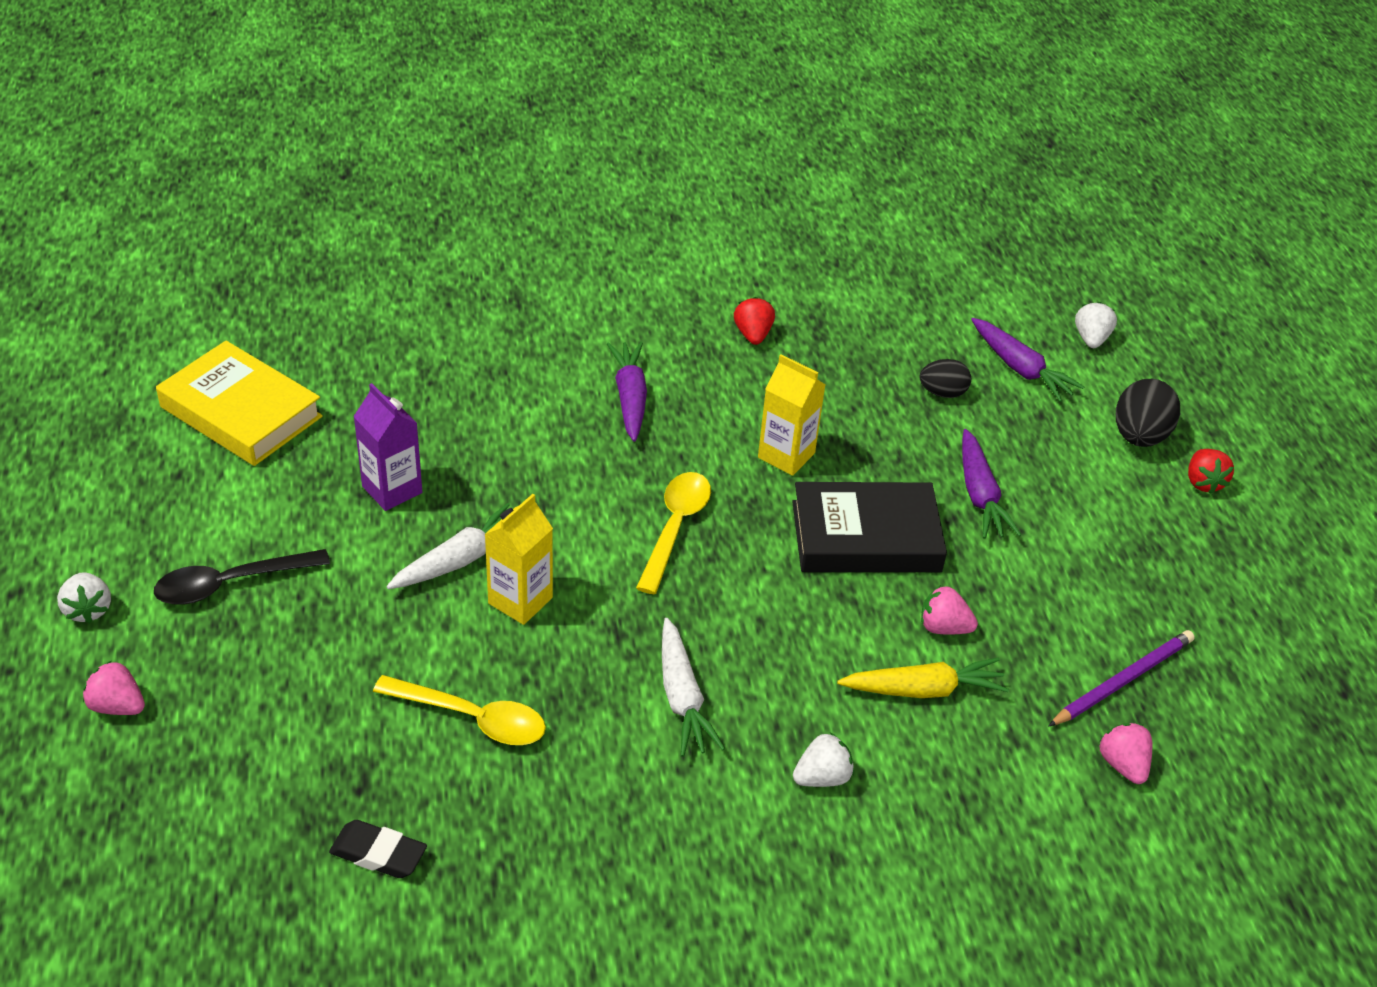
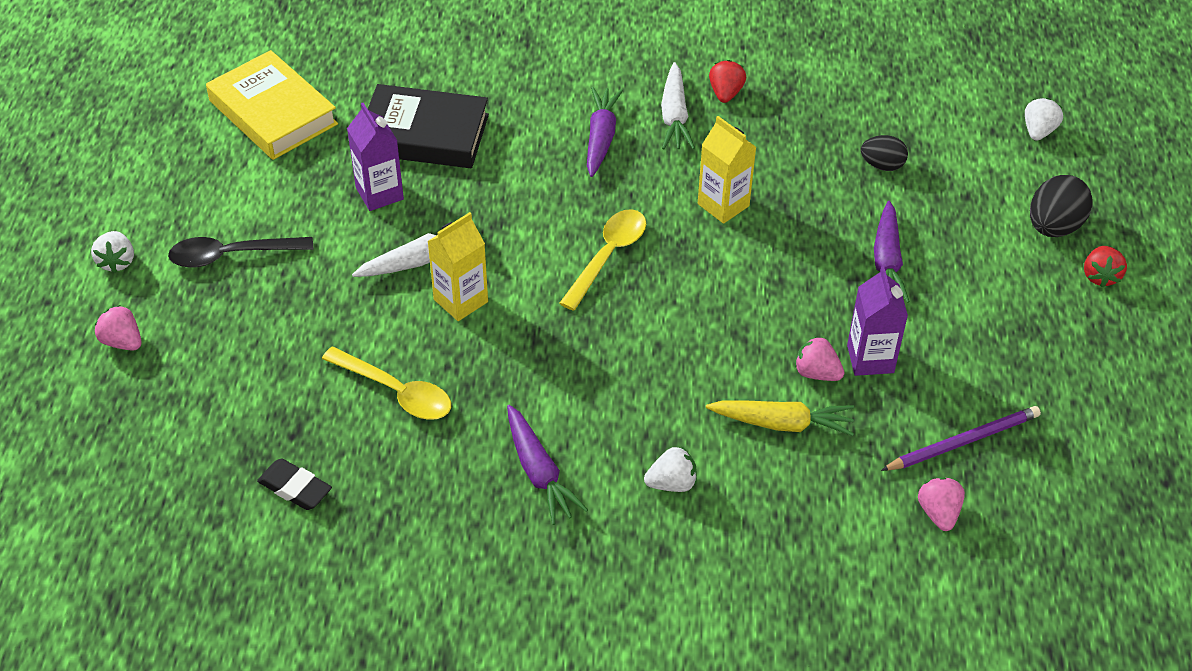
camera: 15 degrees right, 5 degrees up
(682, 698) = (573, 400): white carrot -> white carrot (674, 116)
(866, 537) = (772, 285): black book -> black book (424, 134)
(996, 603) = (870, 359): none -> purple carton
(1020, 369) = (962, 151): purple carrot -> purple carrot (539, 472)

